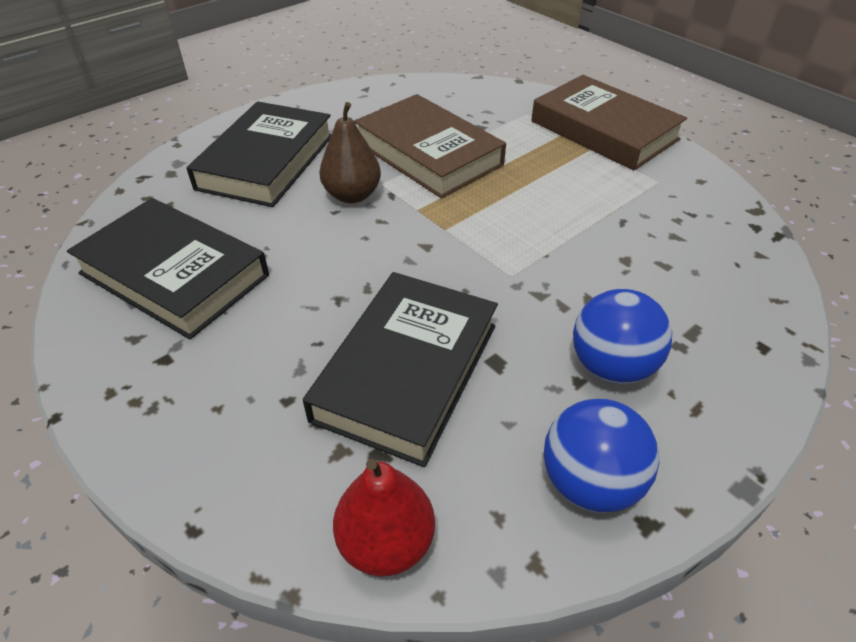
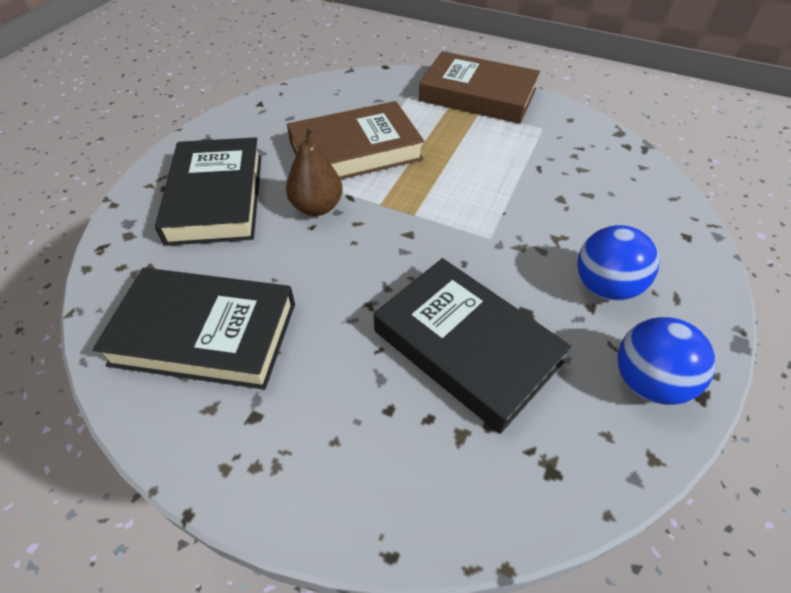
camera: 25 degrees left, 5 degrees up
(386, 542) = (545, 492): red pear -> none
(407, 371) = (466, 346): black book -> black book turned 45 degrees counterclockwise
(428, 153) = (355, 151): brown book -> brown book turned 45 degrees counterclockwise

